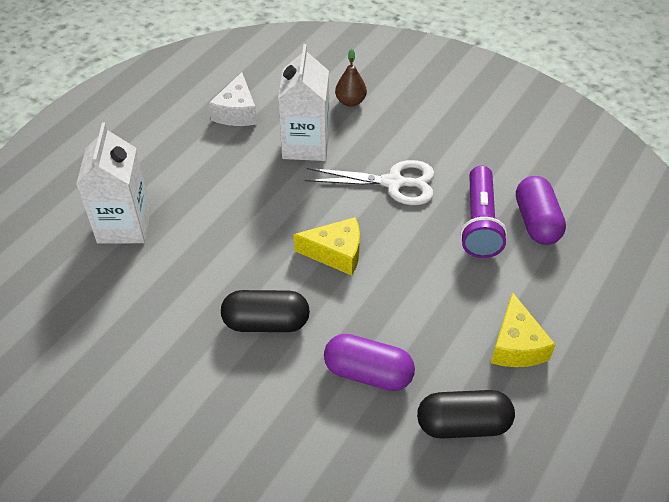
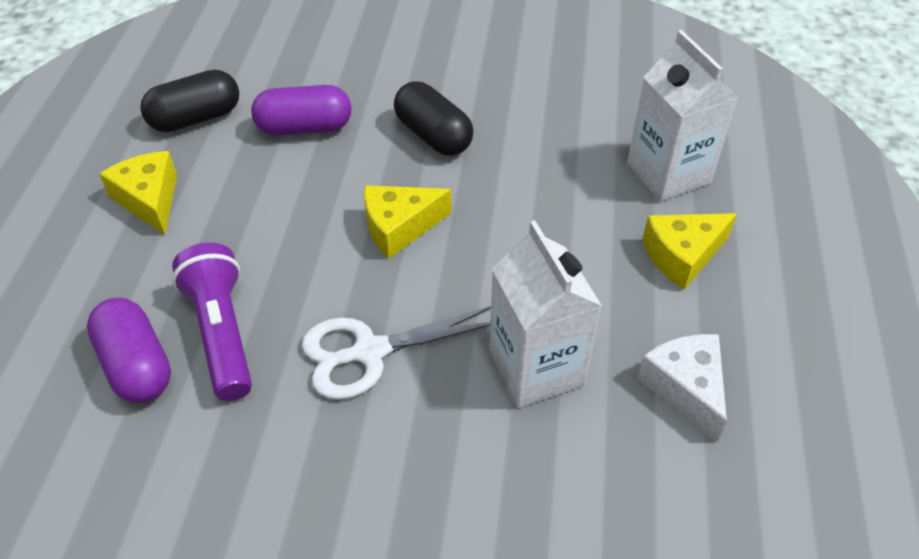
camera: 155 degrees right, 0 degrees up
(172, 171) = (682, 256): none -> yellow cheese
(266, 322) = (433, 136): black capsule -> black capsule turned 75 degrees clockwise
(350, 101) = (519, 491): brown pear -> none

